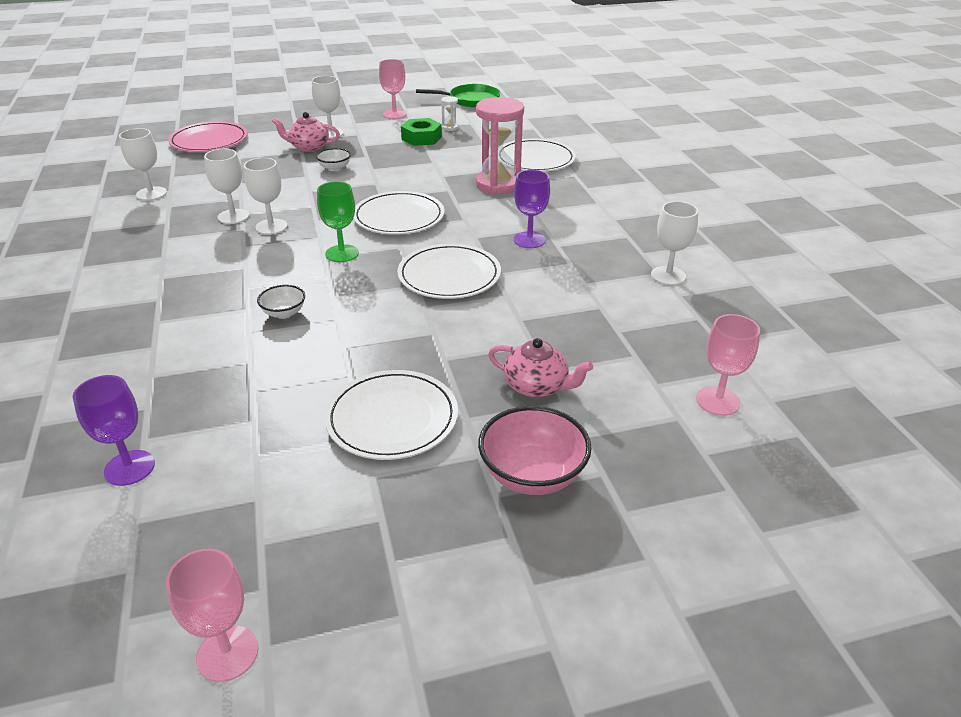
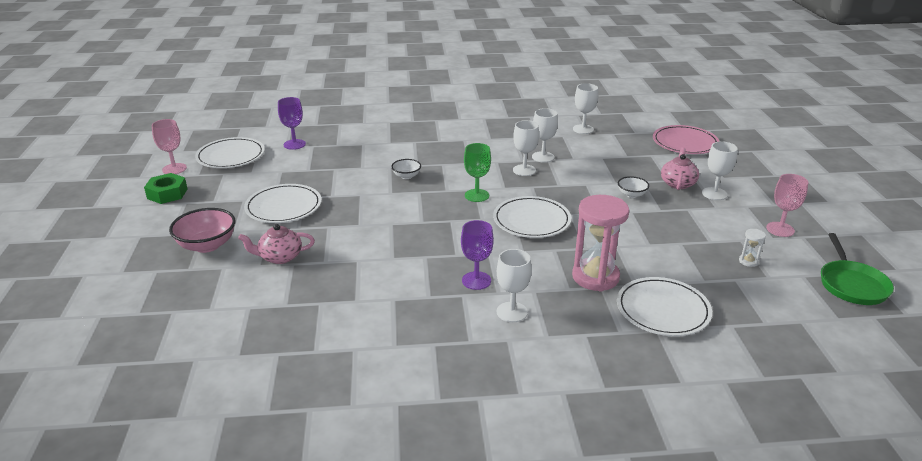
camera: 100 degrees right, 5 degrees down
(421, 138) = (713, 241): green nut -> green nut (167, 194)
(449, 275) = (430, 236): white plate -> white plate (231, 156)
(537, 386) = (280, 257): pink teapot -> pink teapot turned 45 degrees clockwise
(668, 276) = (387, 350): white goblet -> white goblet (512, 312)
(718, 401) = (213, 331): pink goblet -> none

